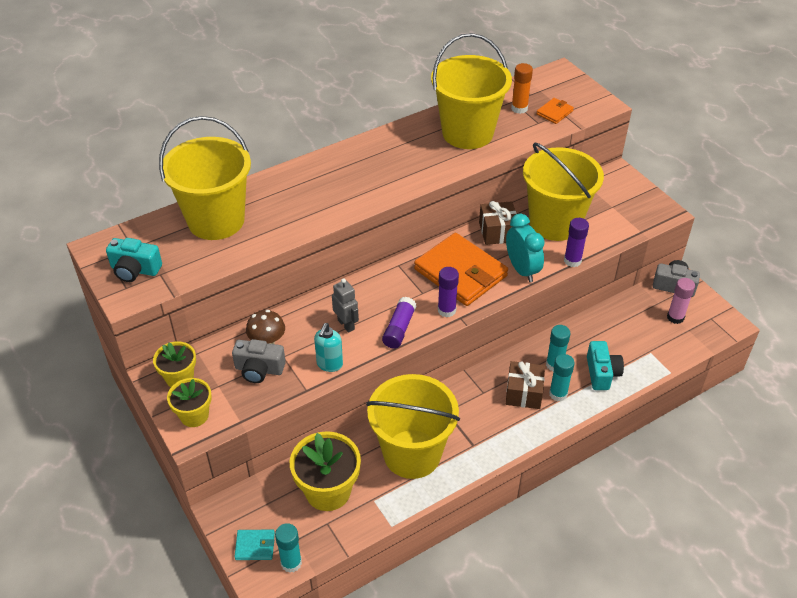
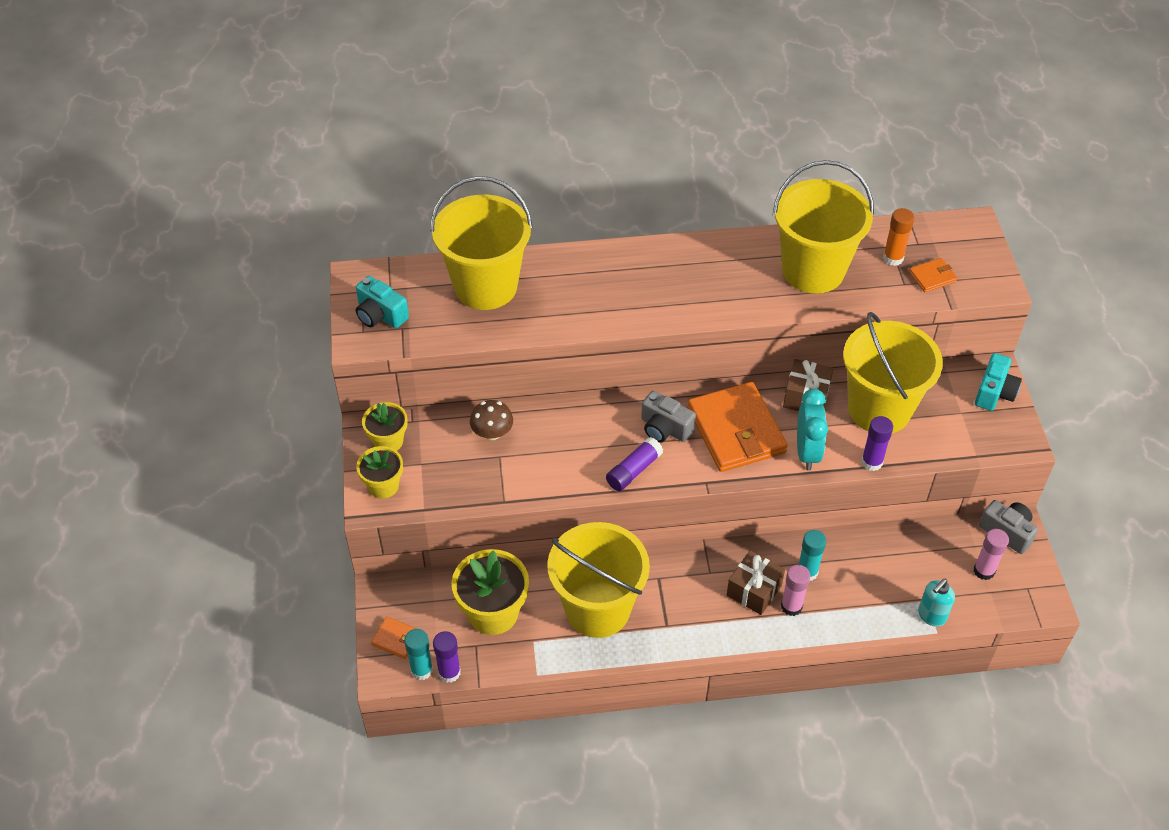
camera: 25 degrees right, 5 degrees up
(255, 546) = (396, 639): turquoise wallet -> orange wallet
(259, 369) = (468, 461): grey camera -> grey camera (665, 428)
(329, 364) = (541, 483): turquoise soap dispenser -> turquoise soap dispenser (931, 616)
(346, 324) = (581, 445): grey robot -> none
(446, 310) = (696, 468): purple glue stick -> purple glue stick (449, 672)
(558, 394) = (791, 606): turquoise glue stick -> pink glue stick
(602, 373) = (855, 602): turquoise camera -> turquoise camera (994, 392)

